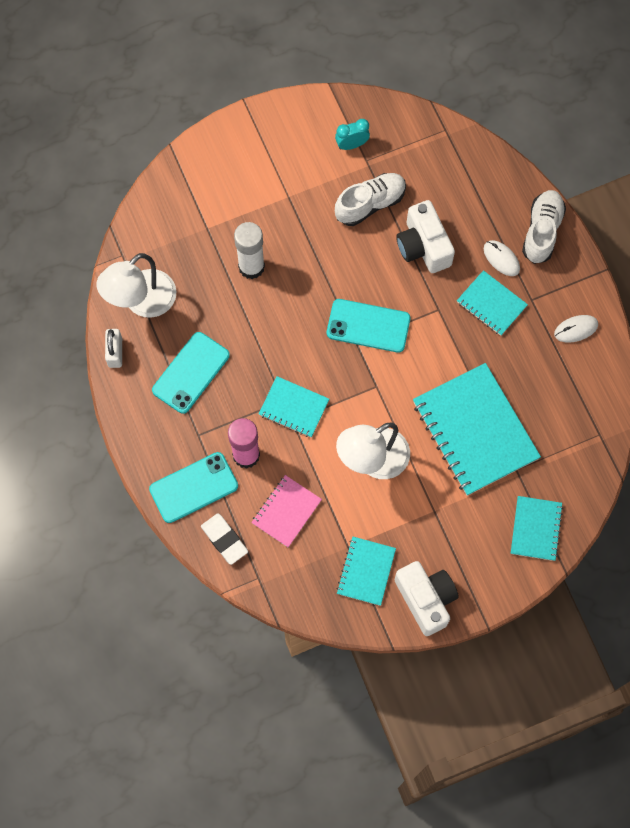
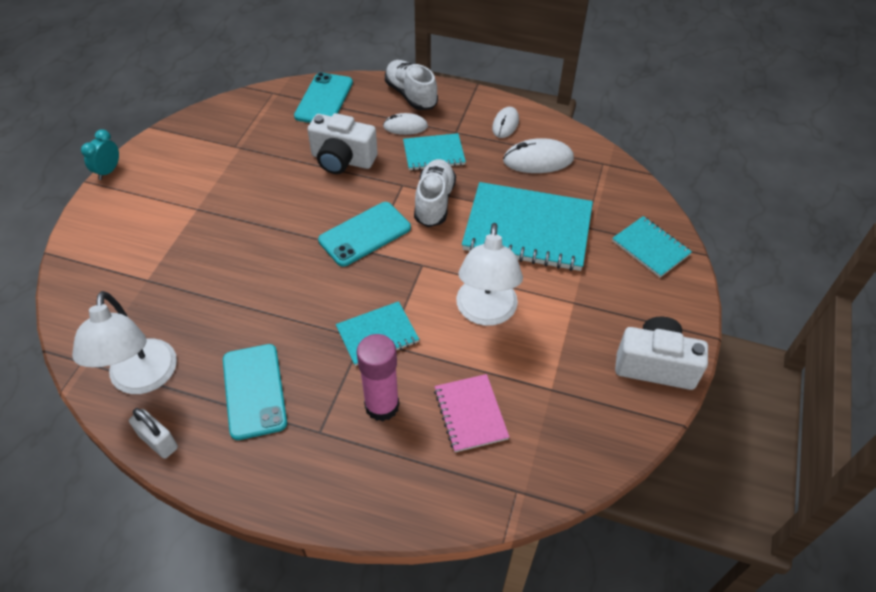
camera: 50 degrees left, 20 degrees down
(193, 487) = (367, 478): turquoise phone -> turquoise phone (324, 99)
(224, 539) = (448, 491): white eraser -> none
(251, 267) = (219, 274): white glue stick -> none
(352, 145) = (211, 145): turquoise clock -> turquoise clock (108, 171)
(366, 571) = (588, 392): turquoise notebook -> none
(370, 204) = (270, 166): white shoe -> white shoe (434, 202)
(557, 384) = (538, 160): none -> white mouse

